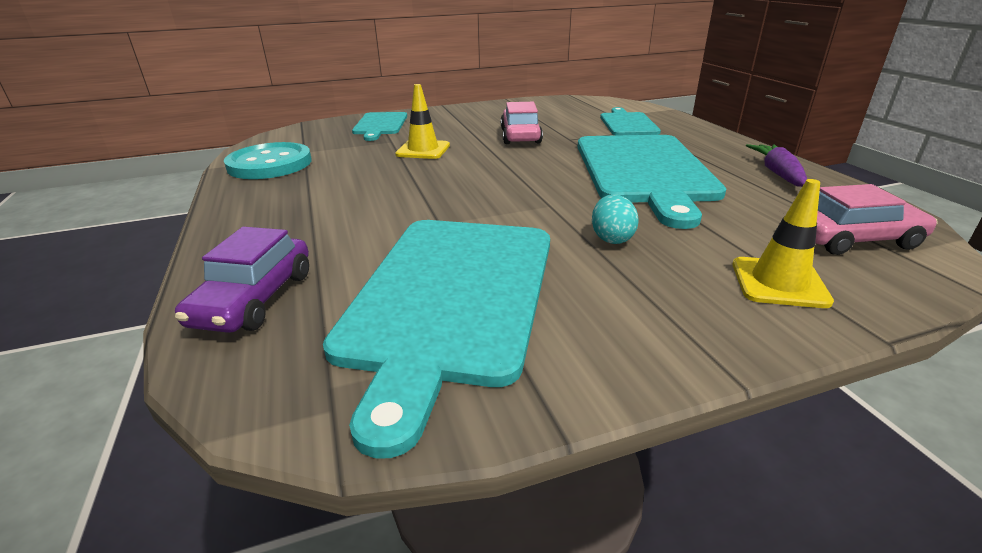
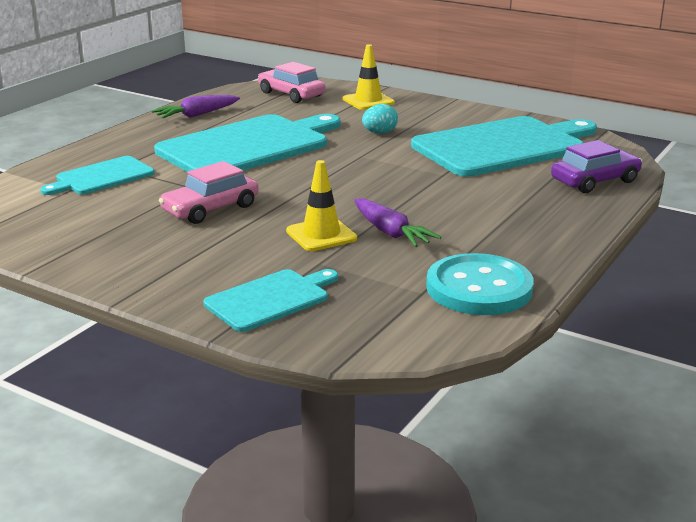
camera: 130 degrees left, 5 degrees down
(383, 167) = (390, 232): none -> purple carrot

